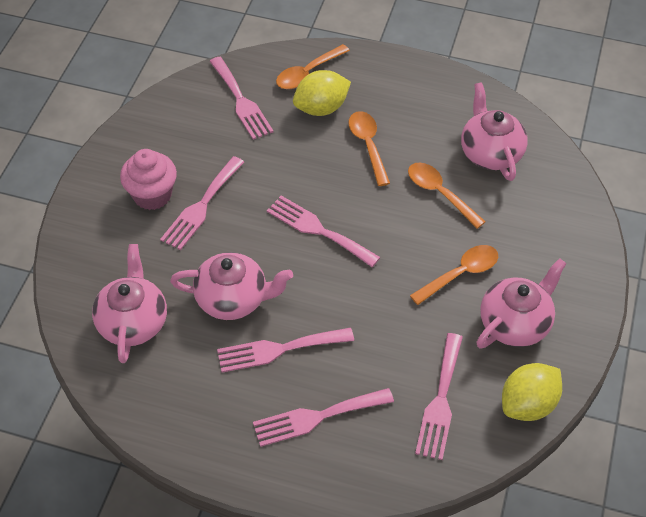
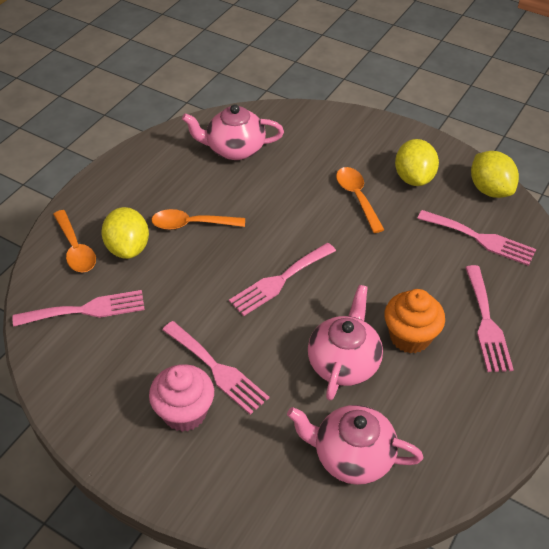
camera: 75 degrees left, 5 degrees down
(279, 349) = (410, 337): pink fork -> orange cupcake
(439, 193) = (267, 190): orange spoon -> none
(515, 323) = (414, 178): pink teapot -> yellow lemon

